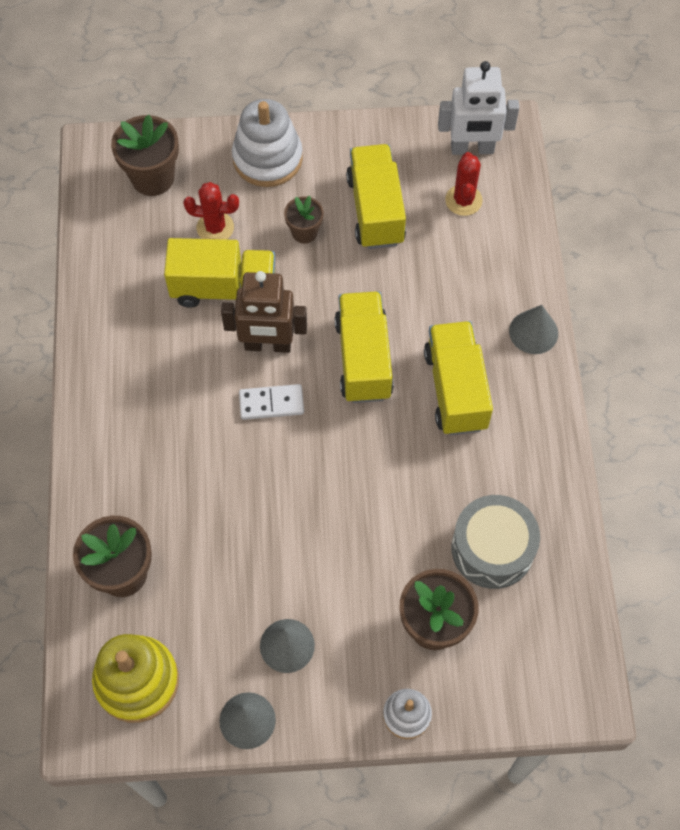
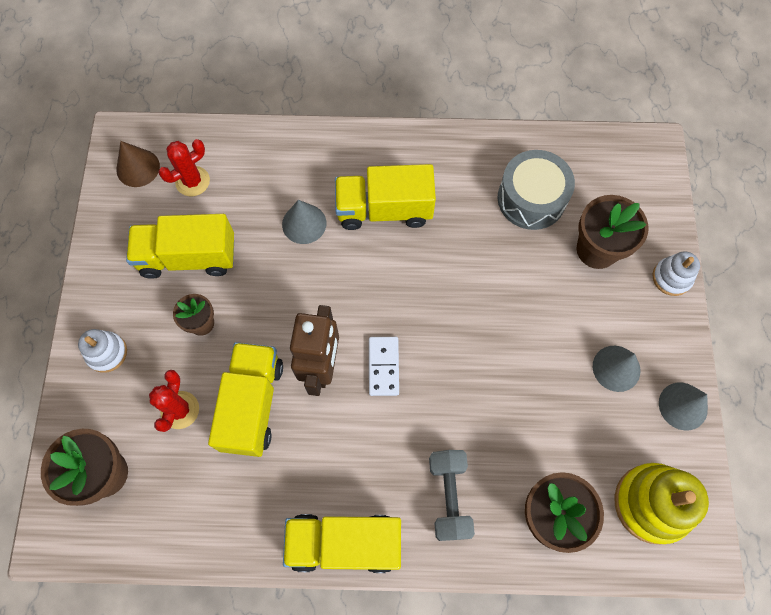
camera: 85 degrees left, 5 degrees up
(139, 475) = (449, 496): none -> grey dumbbell
(267, 158) = (107, 353): white stacking toy -> white stacking toy, size x0.57
(363, 359) = (346, 282): yellow truck -> yellow truck (344, 543)
(463, 200) = (192, 181): red cactus -> red cactus turned 45 degrees counterclockwise
(472, 149) = (138, 168): white robot -> brown cone
(533, 332) = (336, 143): grey cone -> grey cone (304, 223)

